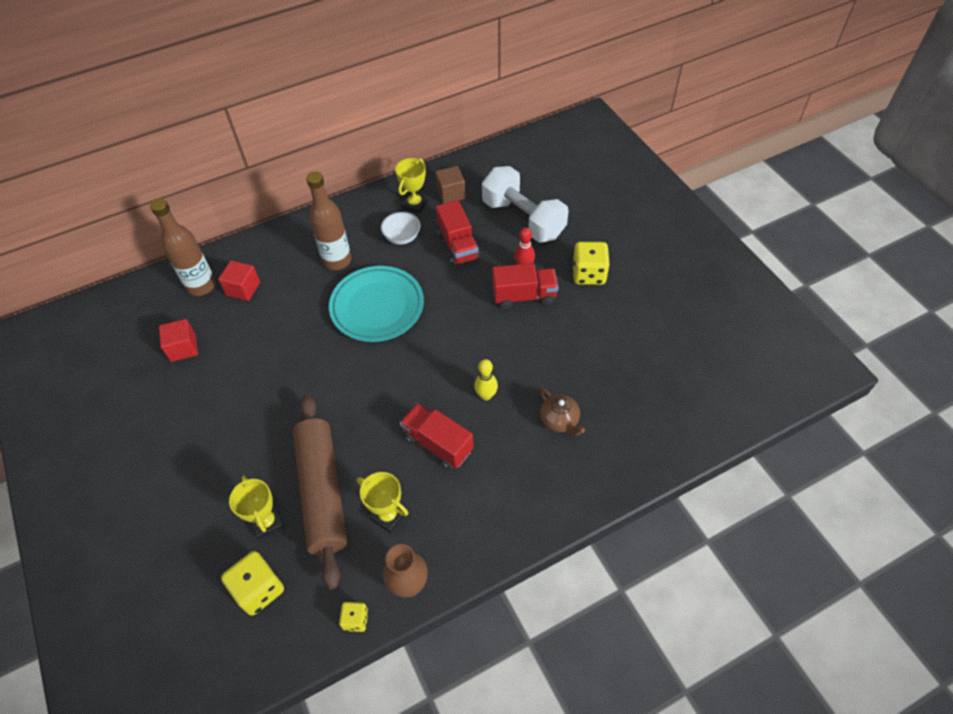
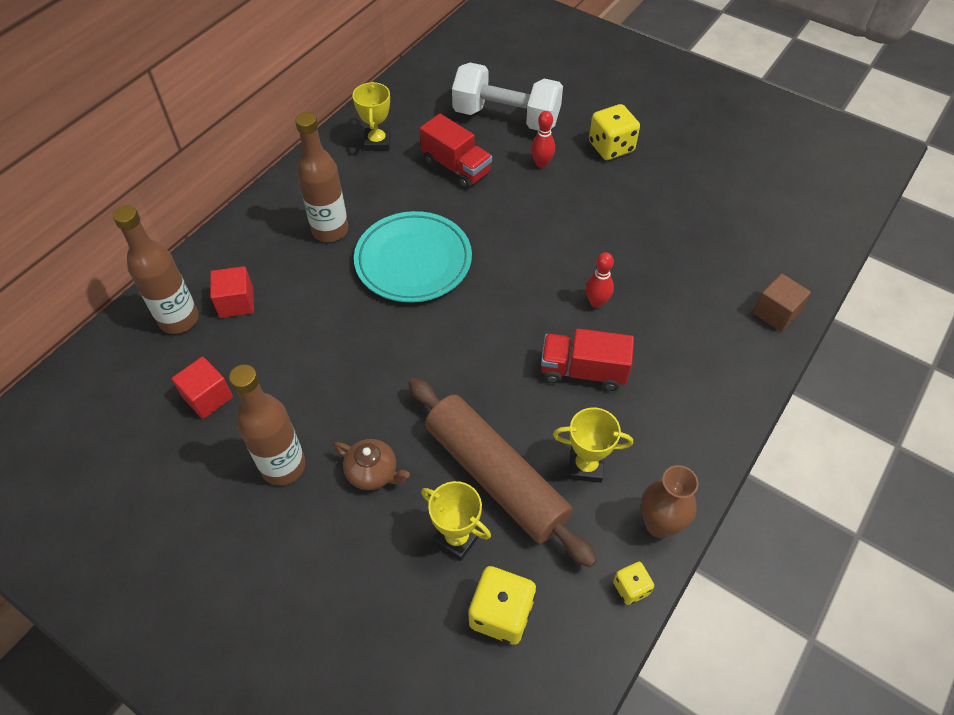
camera: 30 degrees left, 0 degrees up
(196, 417) = (283, 466): none -> brown bottle
(402, 237) = (387, 180): white bowl -> none
(451, 193) = (409, 118): brown cube -> brown cube (775, 313)
(486, 395) = (596, 302): yellow bowling pin -> red bowling pin
(524, 296) = (562, 191): red truck -> none
(560, 420) = (686, 295): brown teapot -> brown teapot (373, 472)

